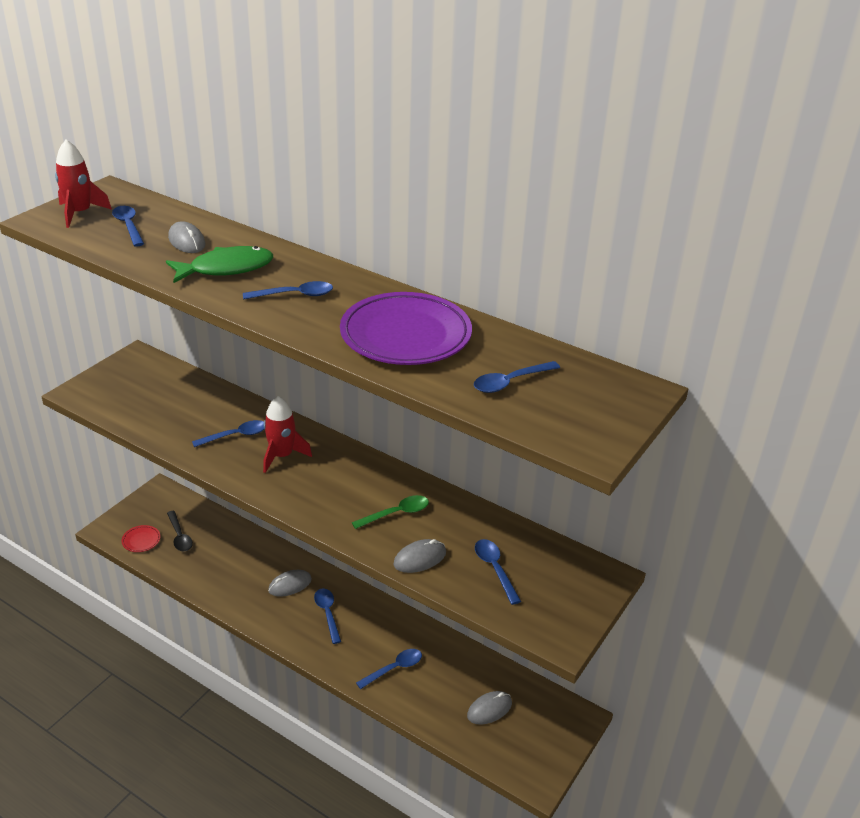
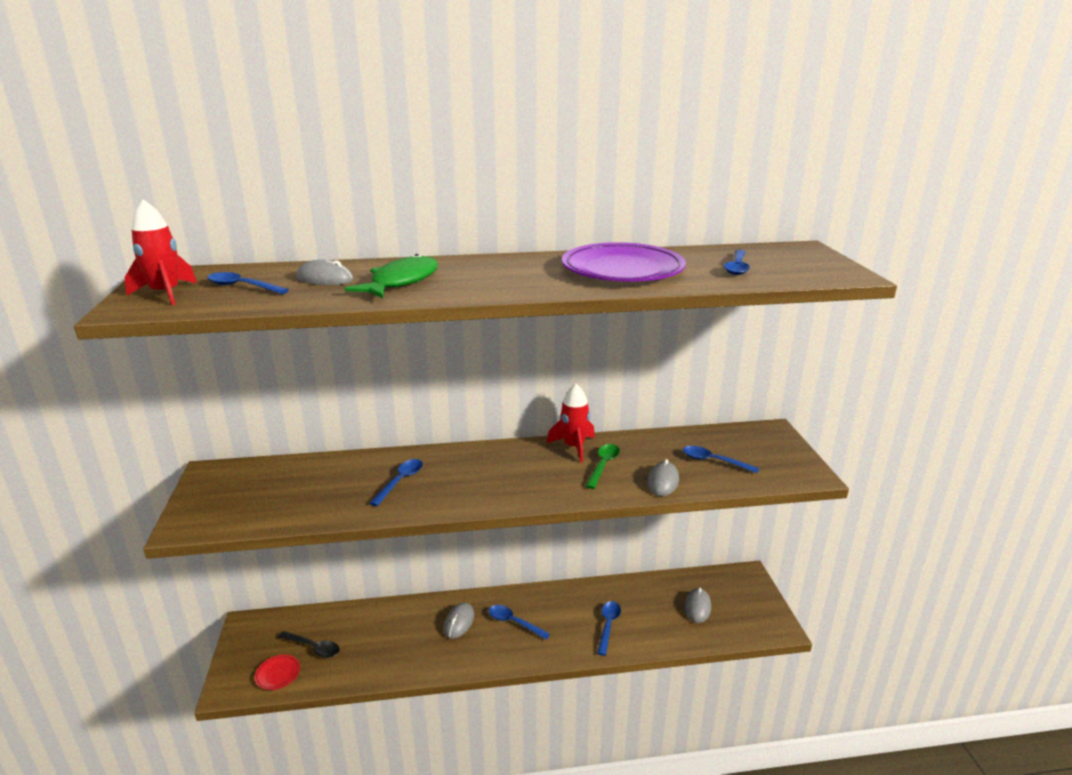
camera: 40 degrees left, 10 degrees down
(282, 456) = (461, 475): red rocket -> red rocket (573, 447)
(294, 295) = (494, 277): blue spoon -> none

